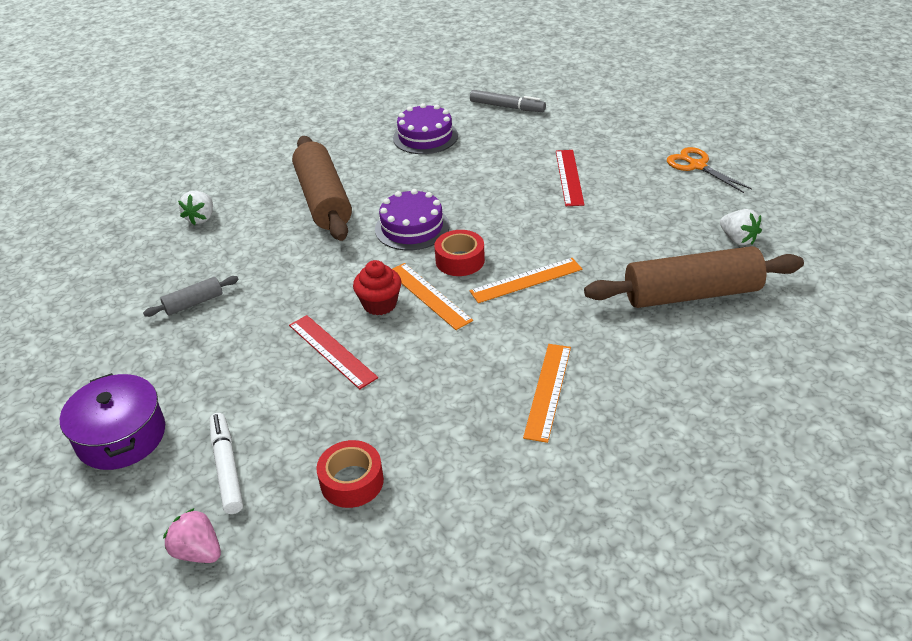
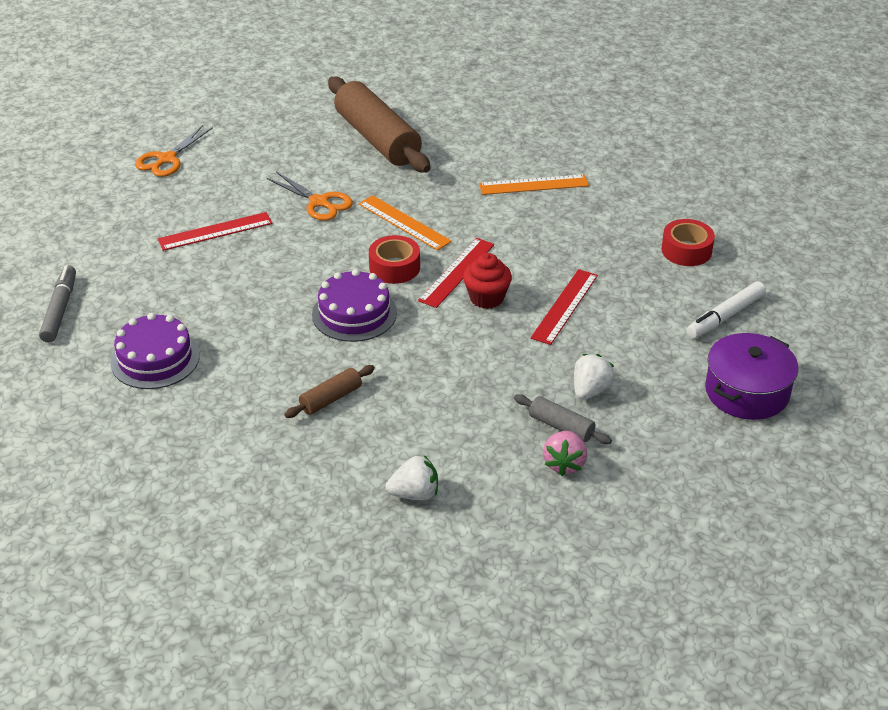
camera: 115 degrees left, 0 degrees up
(198, 551) = (800, 300): pink strawberry -> pink strawberry (564, 464)
(324, 200) = (331, 399): brown rolling pin -> brown rolling pin, size x0.45
(428, 295) = (457, 272): orange ruler -> red ruler
(586, 236) = (319, 202): none -> orange scissors
(738, 239) = (287, 126): white strawberry -> white strawberry (590, 390)

